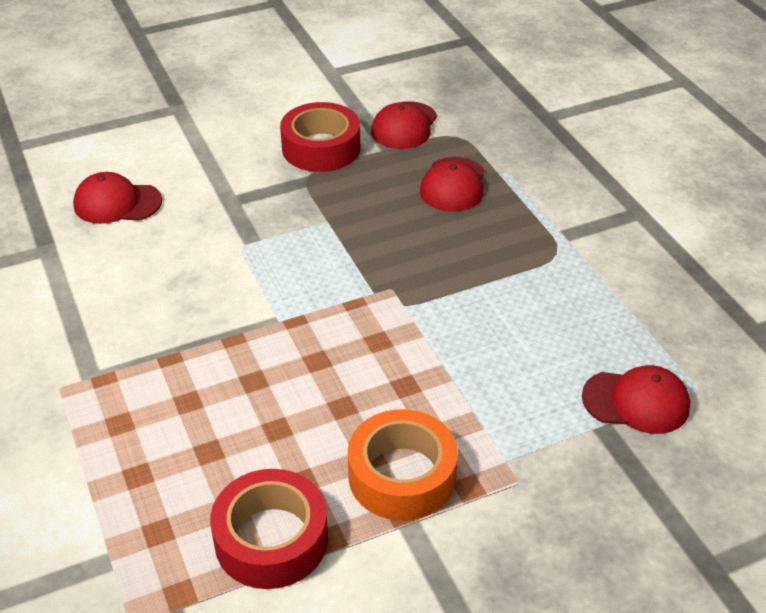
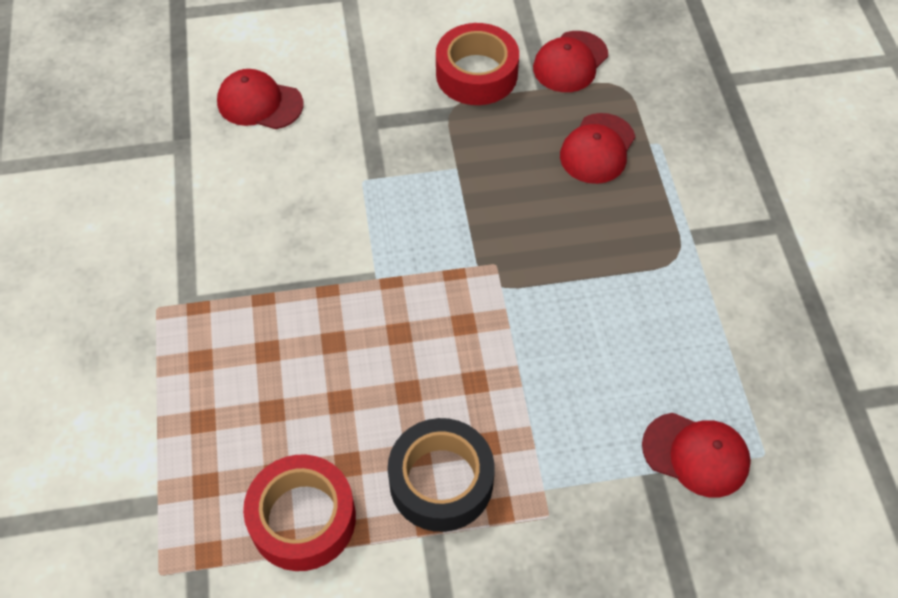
camera: 15 degrees right, 15 degrees up
(402, 475) = (441, 481): orange tape -> black tape

